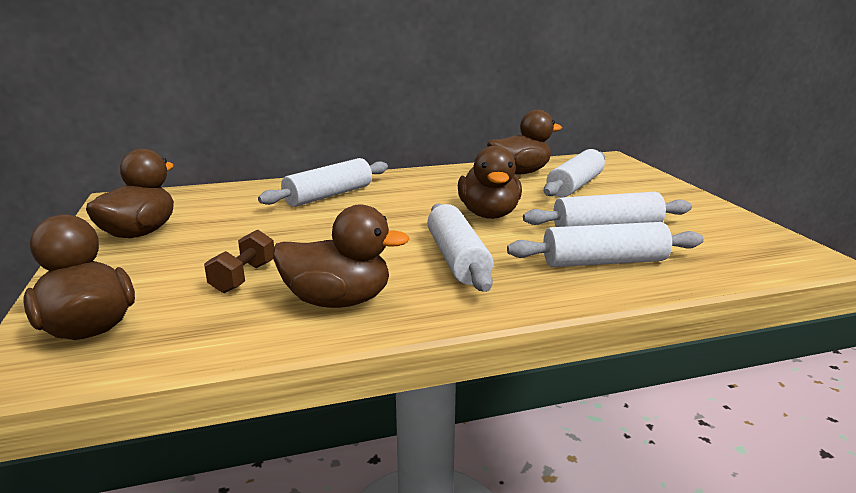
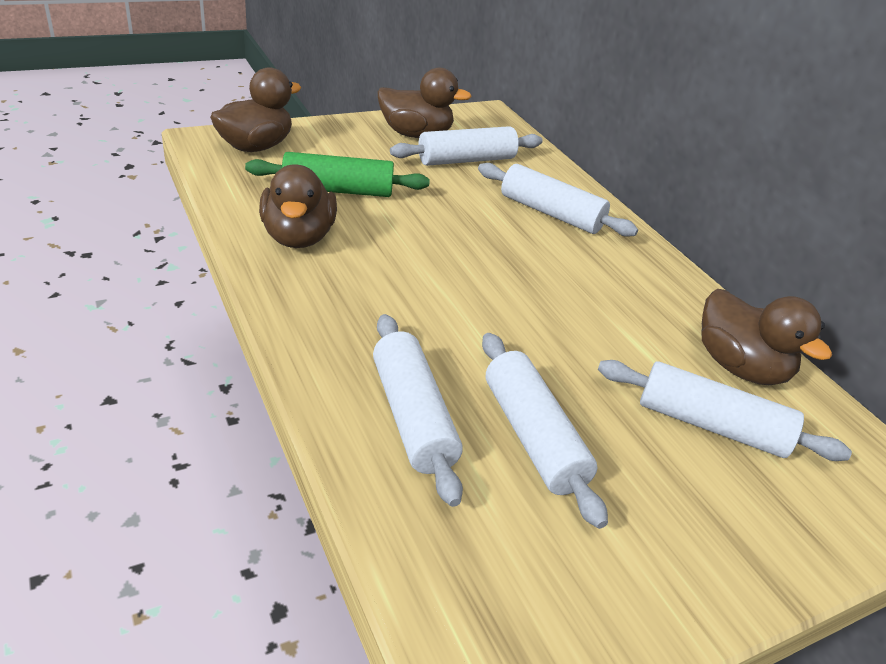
camera: 75 degrees right, 15 degrees up
(244, 277) = (338, 190): brown dumbbell -> green rolling pin
(457, 259) = (397, 301): white rolling pin -> white rolling pin (466, 160)
(489, 214) = (540, 328): brown duck -> none

